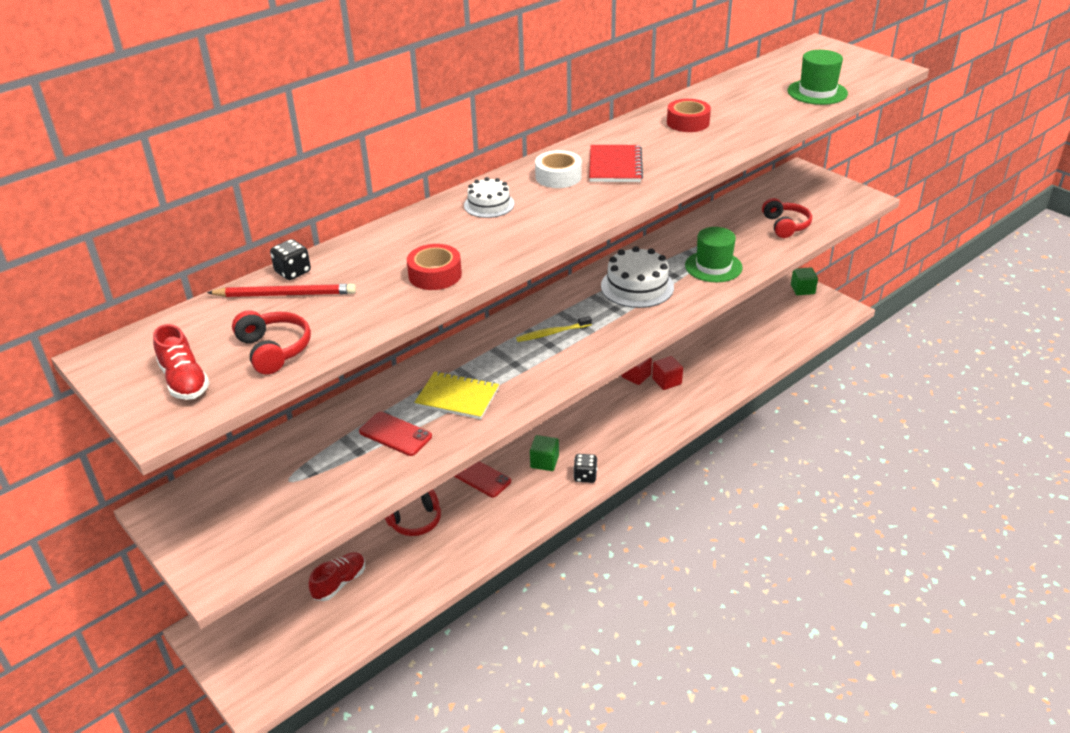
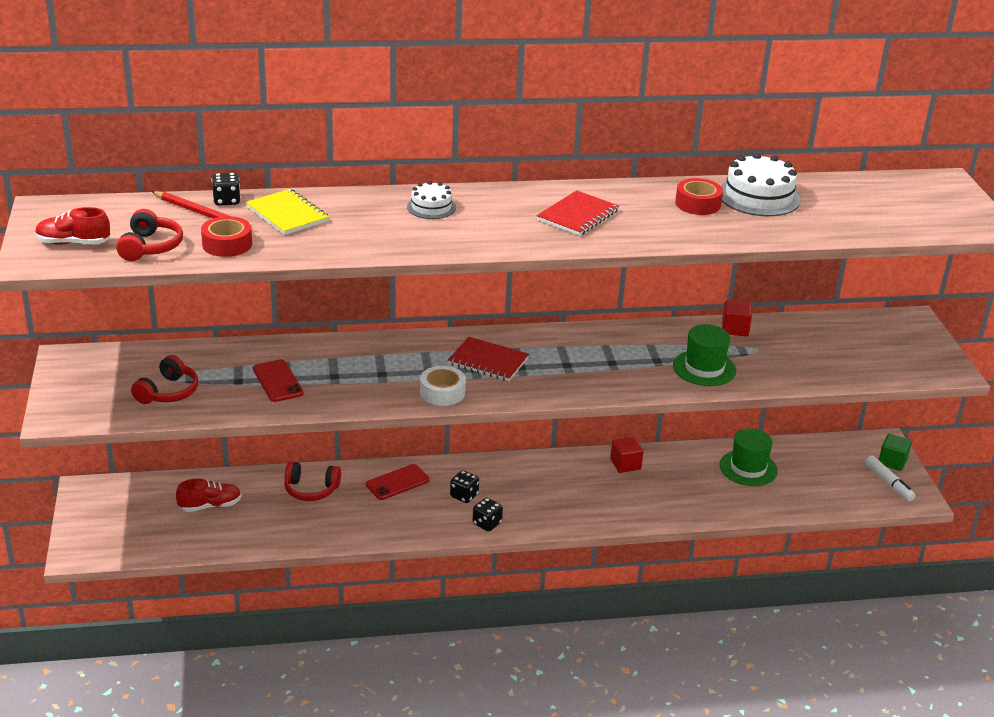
camera: 30 degrees right, 5 degrees down
(184, 381) = (73, 243): red shoe -> red shoe turned 90 degrees clockwise
(435, 275) = (321, 242): red tape -> red tape (227, 244)
(457, 397) = (354, 376): yellow notebook -> yellow notebook (287, 214)
(481, 477) = (397, 482): red phone -> red phone turned 75 degrees clockwise
(544, 462) = (464, 496): green cube -> black dice
(552, 333) = (488, 361): yellow toothbrush -> red notebook
(558, 177) = (517, 207): white tape -> white tape (442, 392)
(637, 286) = (610, 355): white cake -> white cake (758, 197)
(666, 381) = (650, 482): red cube -> red cube (735, 329)
(785, 225) = (826, 362): red headphones -> red headphones (168, 392)
(816, 306) = (888, 483): none -> white marker
(817, 92) = (868, 221): green hat -> green hat (748, 468)

